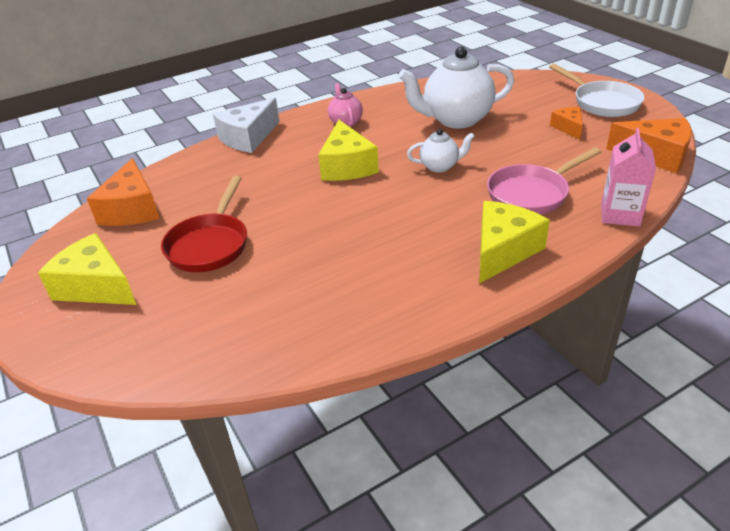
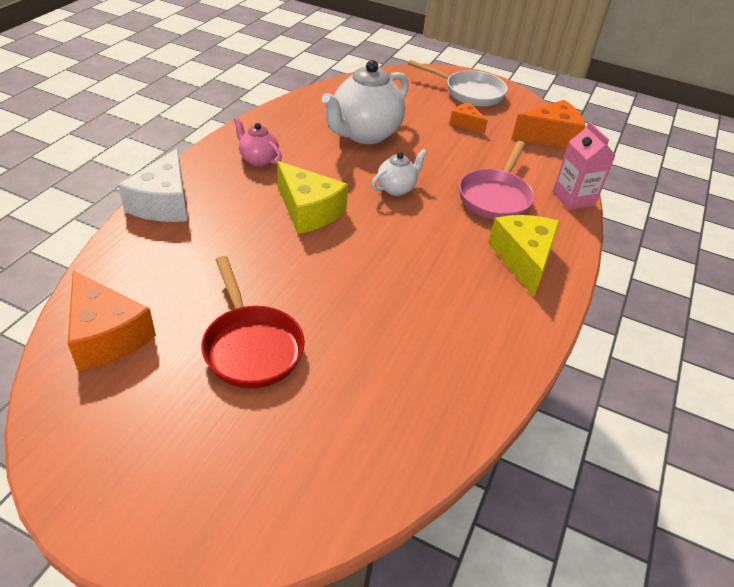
camera: 40 degrees left, 5 degrees up
(96, 286) = (164, 449): yellow cheese -> none

